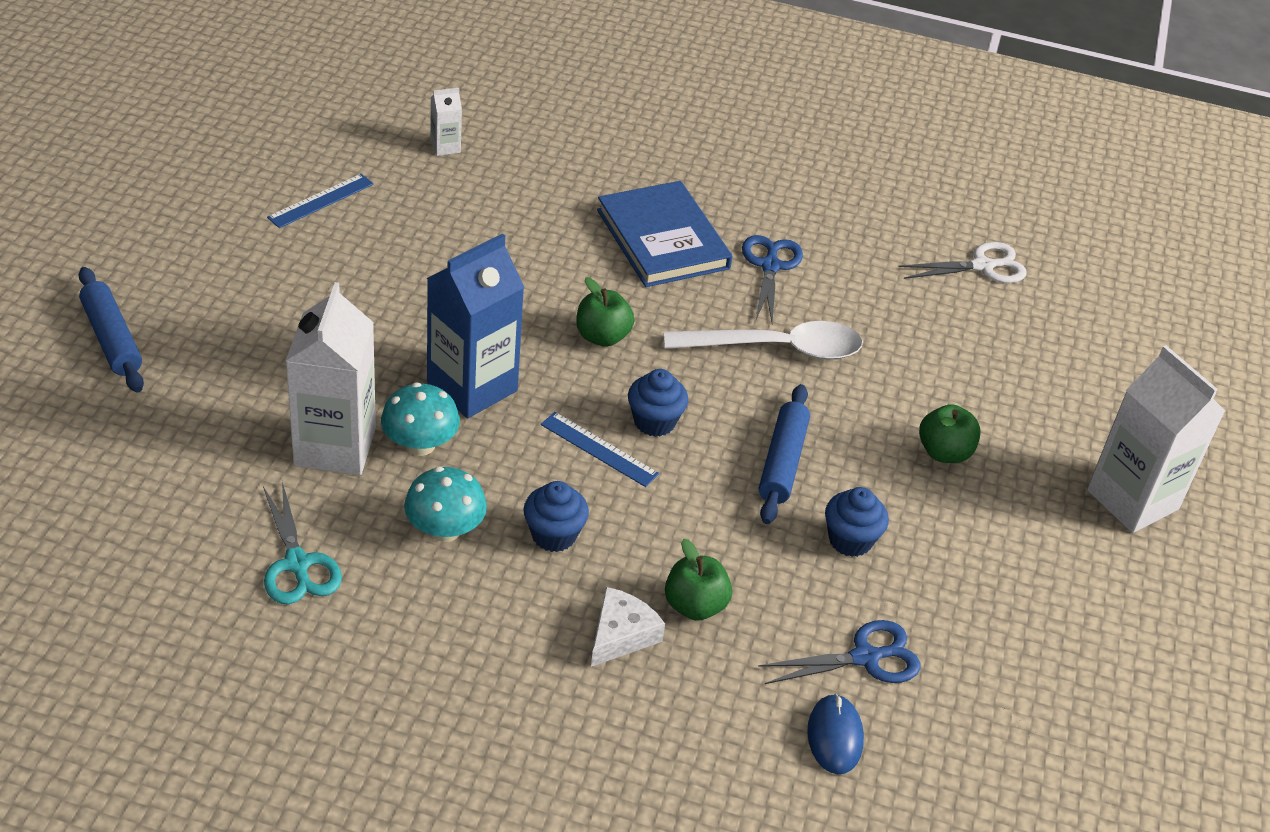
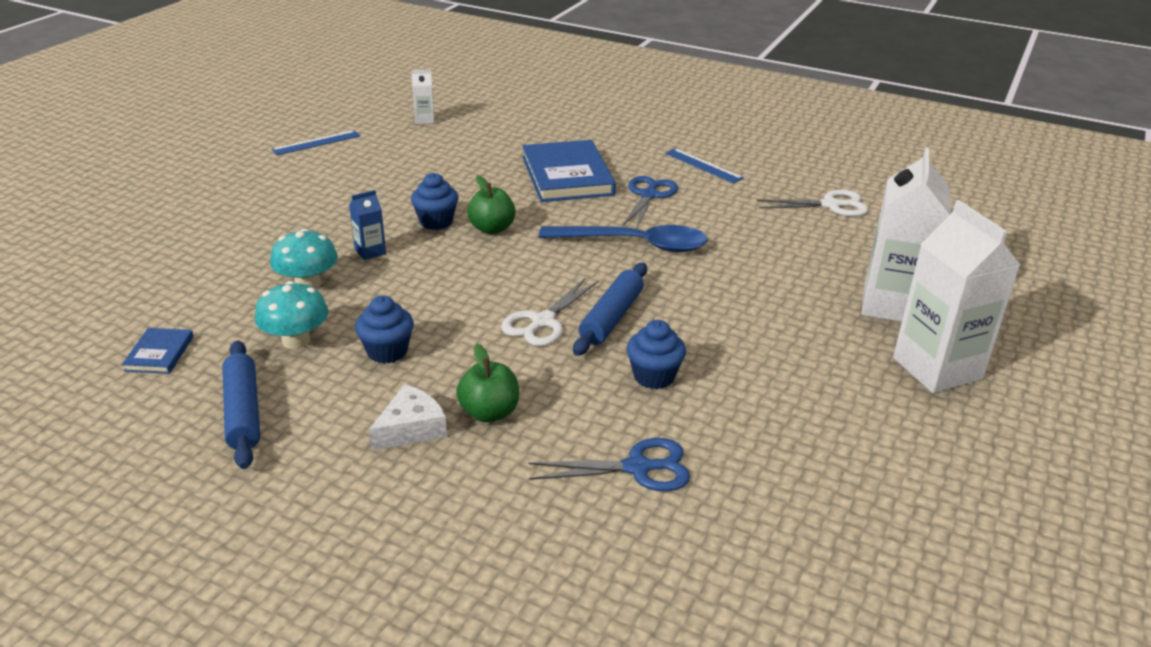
camera: 15 degrees right, 10 degrees down
(111, 339) = (112, 207): blue rolling pin -> blue rolling pin (243, 412)
(297, 564) = (159, 353): turquoise scissors -> blue book
(335, 447) = (238, 281): white carton -> white carton (892, 305)
(472, 387) = (370, 252): blue carton -> blue carton, size x0.44
(599, 449) = (455, 297): blue ruler -> blue ruler (703, 165)
(654, 422) = (510, 283): blue cupcake -> blue cupcake (436, 222)
(709, 475) = (543, 321): none -> white scissors
(777, 348) = (635, 244): white spoon -> blue spoon
(834, 736) = (583, 531): blue mouse -> none
(944, 452) = (762, 321): green apple -> none

